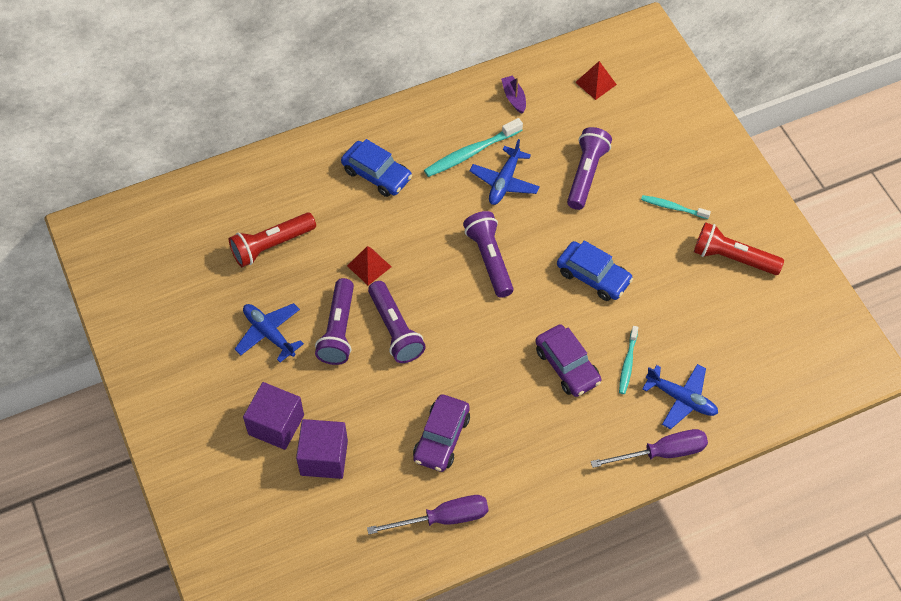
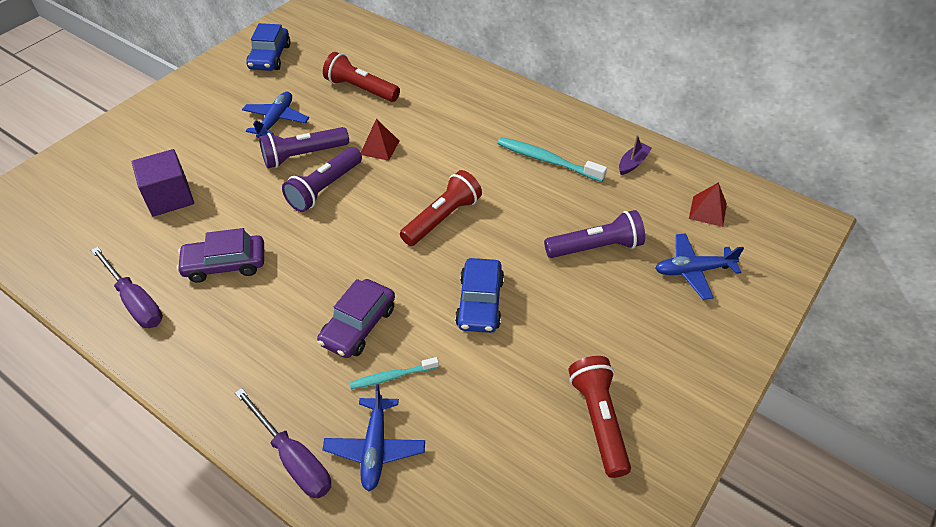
camera: 60 degrees right, 10 degrees down
(276, 425) = (190, 158): purple cube -> none
(377, 174) = (475, 115): blue car -> blue car (270, 57)
(489, 259) = (442, 218): purple flashlight -> red flashlight
(504, 182) = (535, 194): blue plane -> blue plane (693, 270)
(673, 207) = (618, 335): turquoise toothbrush -> none

